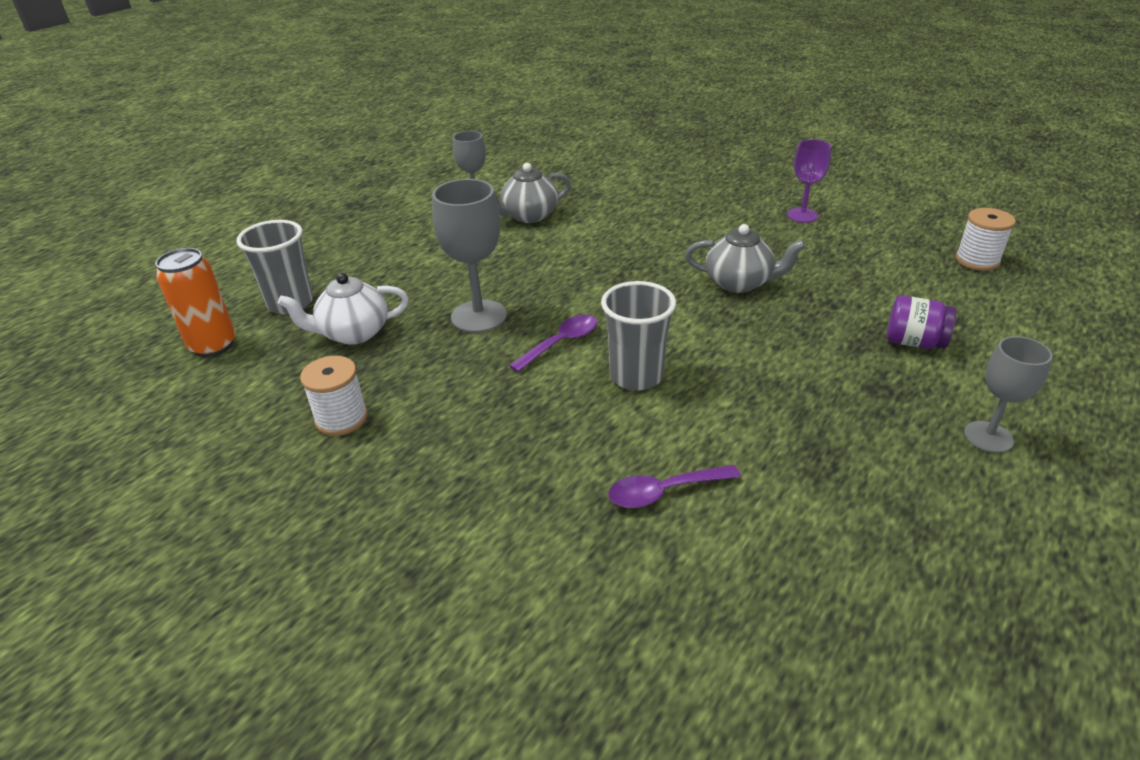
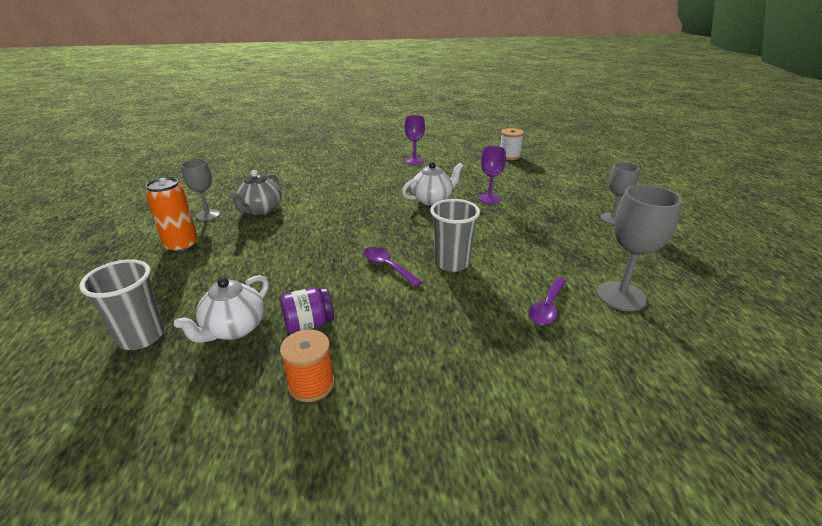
camera: 45 degrees left, 5 degrees down
(213, 346) = (105, 403): orange can -> orange can (182, 246)
(341, 418) = (311, 384): white spool -> orange spool
(479, 316) = (314, 276): grey goblet -> grey goblet (621, 296)
(561, 343) = (388, 266): purple spoon -> purple spoon turned 45 degrees counterclockwise
(739, 283) = (432, 200): grey teapot -> white teapot
(825, 315) = (489, 198): none -> purple goblet
(914, 342) = (536, 195): purple jar -> purple jar (309, 324)

